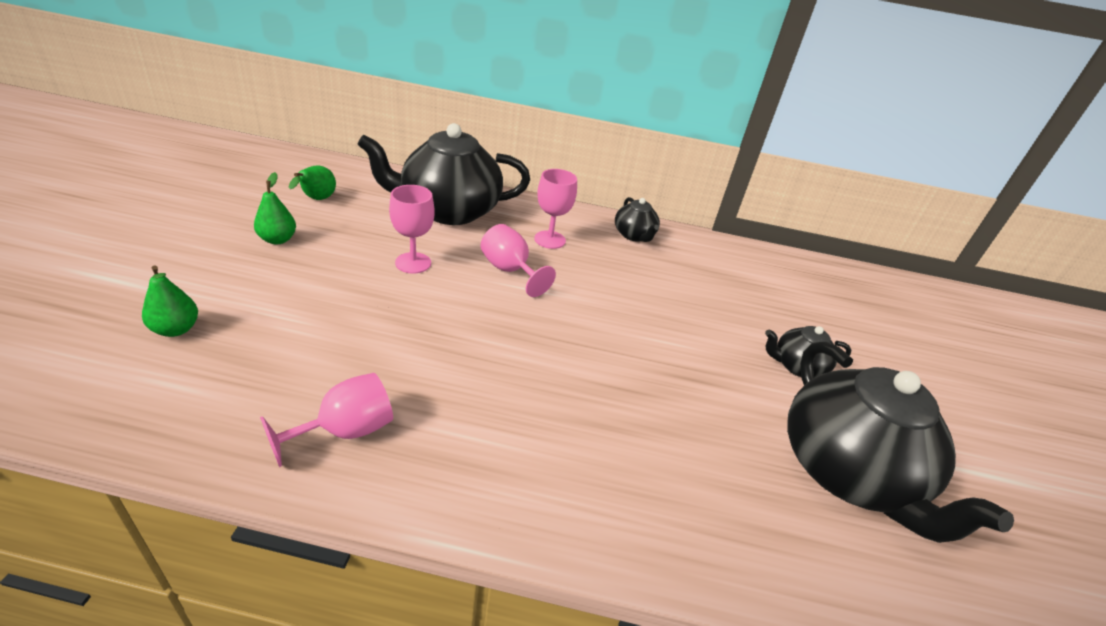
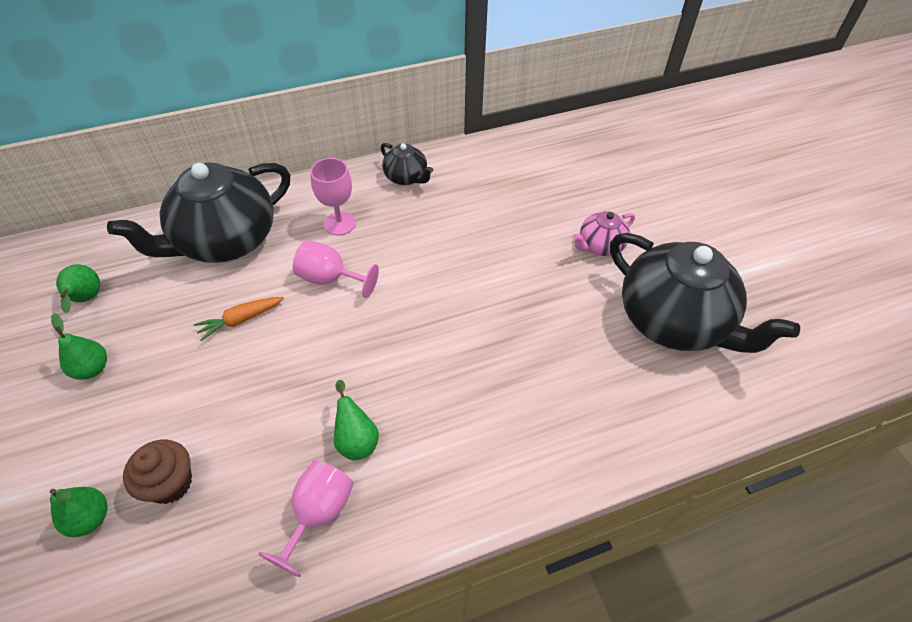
camera: 25 degrees left, 15 degrees up
(254, 339) = (170, 483): none -> brown cupcake
(413, 263) = (241, 320): pink goblet -> orange carrot
(430, 393) = (356, 439): none -> green pear
(797, 366) = (600, 245): black teapot -> pink teapot

